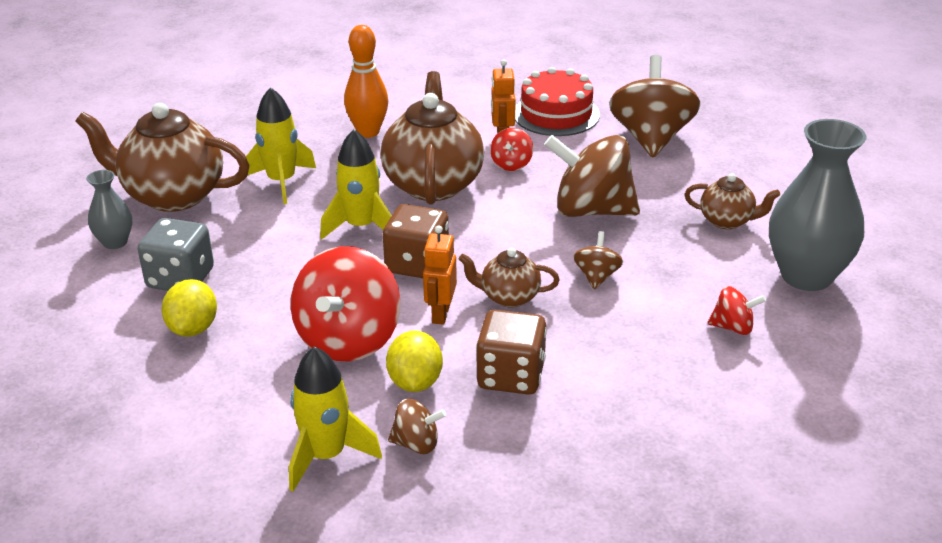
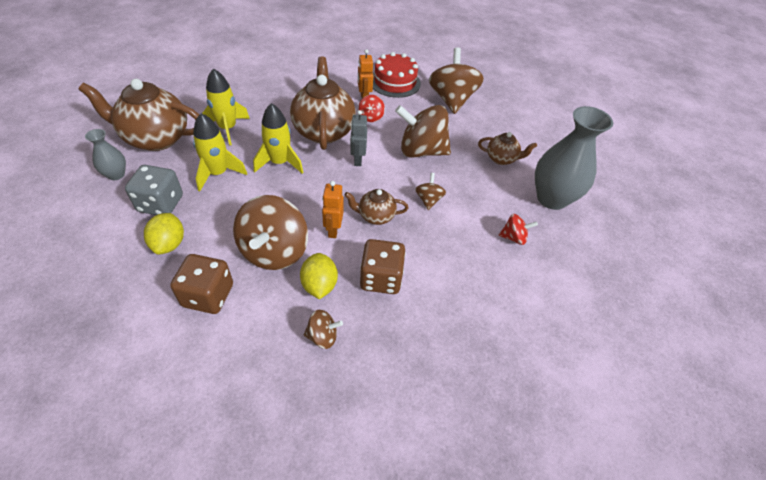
camera: 10 degrees left, 15 degrees up
(326, 456) = (262, 349): yellow rocket -> yellow rocket (218, 173)
(349, 339) = (274, 251): red spinning top -> brown spinning top
(368, 132) = (282, 93): orange bowling pin -> none
(417, 264) = (316, 191): brown dice -> brown dice (208, 295)
(485, 223) = (357, 160): none -> grey robot

